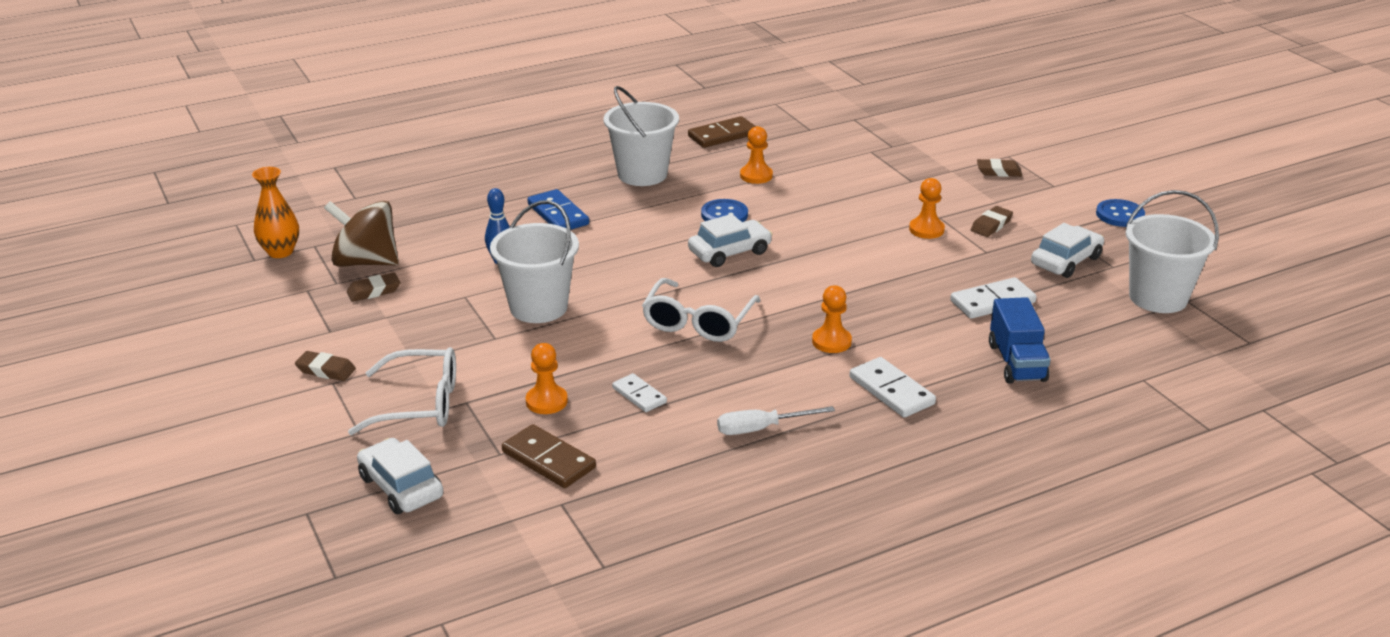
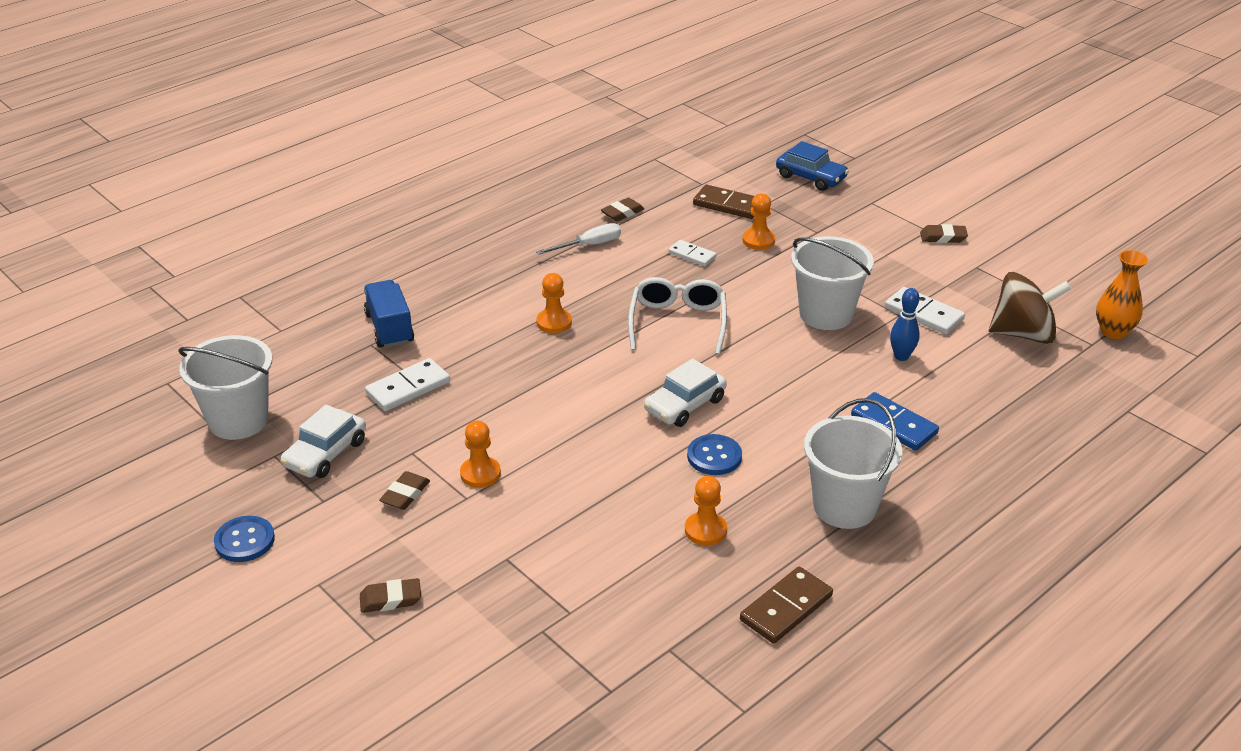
camera: 165 degrees right, 5 degrees up
(374, 291) = (982, 306): brown eraser -> brown eraser (622, 213)
(401, 487) = (811, 177): white car -> blue car
(420, 404) = (848, 225): white glasses -> none
(891, 391) = (495, 288): white domino -> white domino (924, 314)

